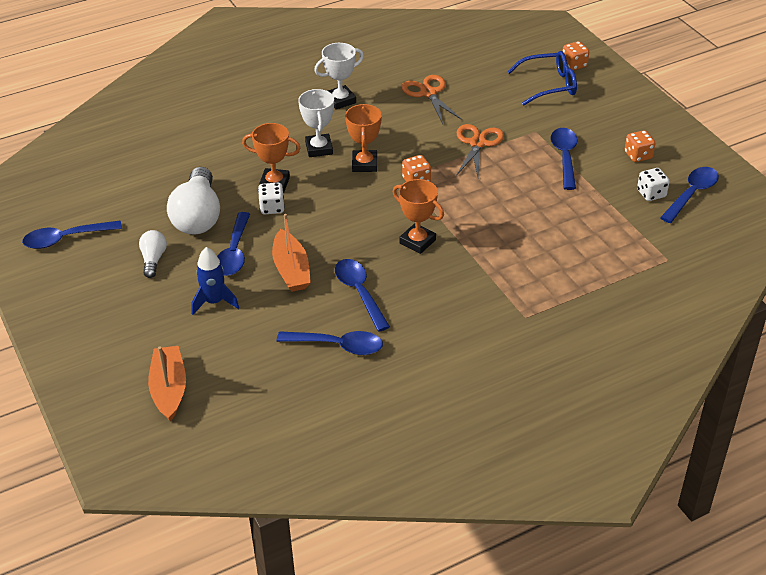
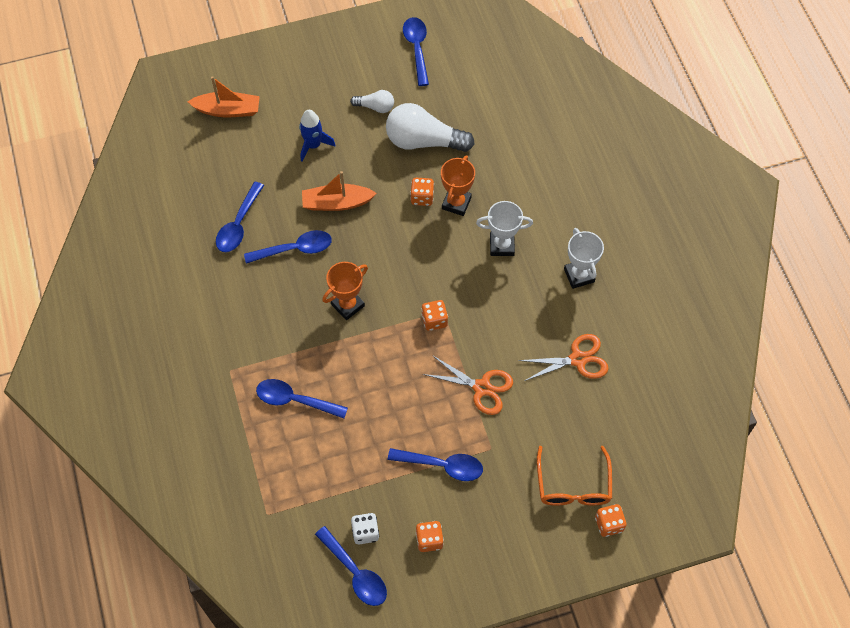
camera: 100 degrees right, 20 degrees up
(234, 252) = (369, 164): blue spoon -> blue spoon (295, 400)
(272, 208) = (422, 197): white dice -> orange dice
(364, 164) = (469, 280): orange trophy -> none
(549, 85) = (573, 485): blue glasses -> orange glasses

